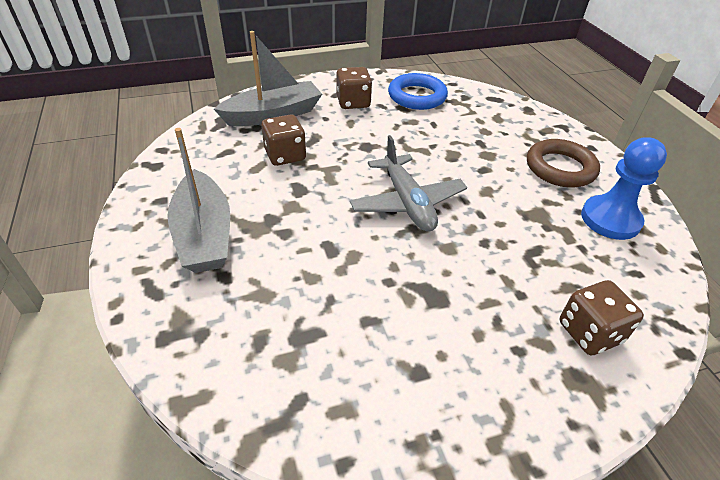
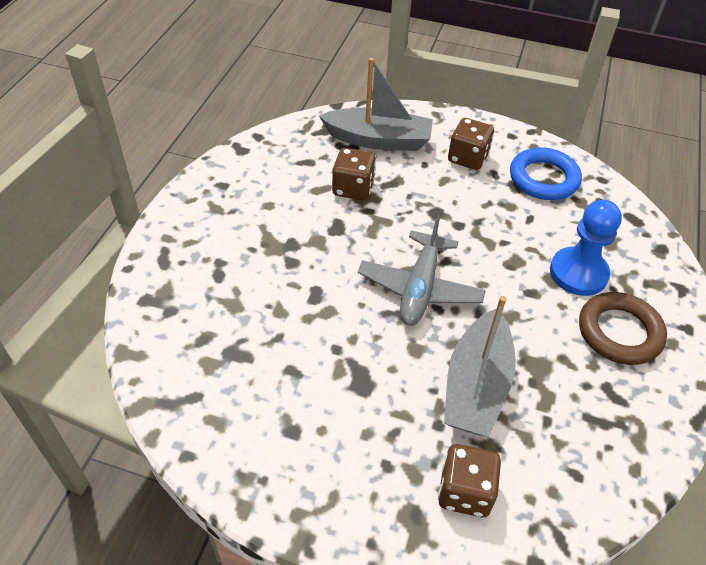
camera: 35 degrees right, 5 degrees up
(204, 234) = (231, 232): grey boat -> grey boat (476, 385)
(610, 219) = (612, 412): blue pawn -> blue pawn (578, 273)

